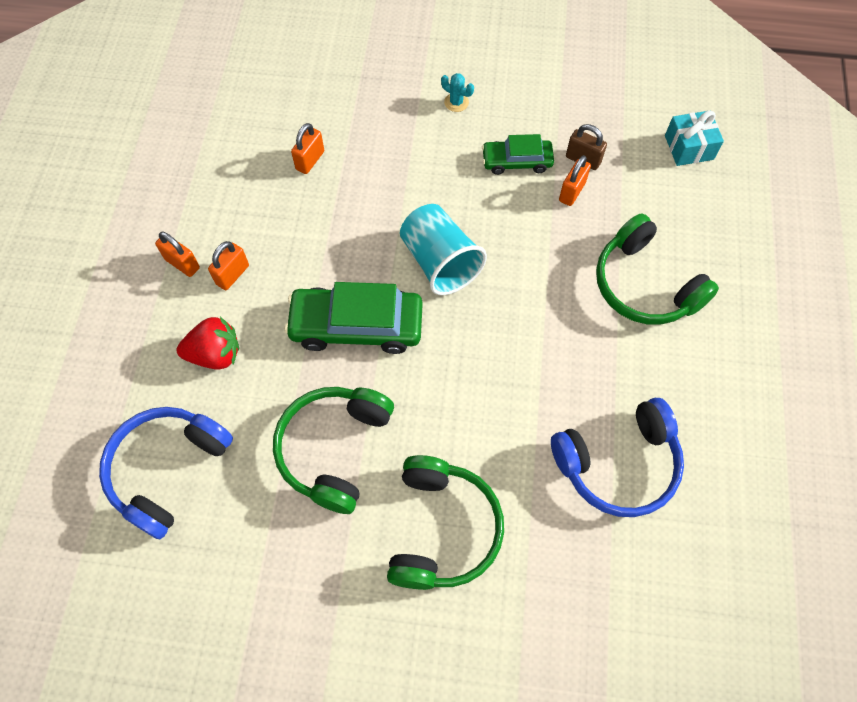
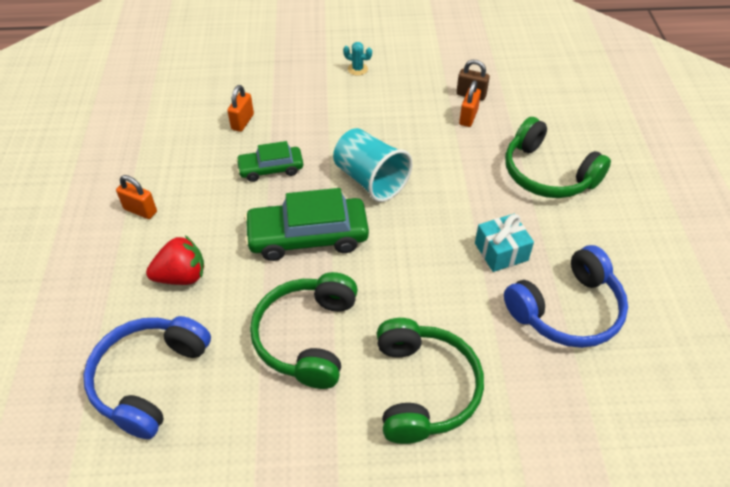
camera: 10 degrees left, 15 degrees down
(232, 275) = (188, 213): orange padlock -> none
(517, 161) = (417, 102): green car -> green car (271, 169)
(689, 147) = (552, 77): turquoise gift -> turquoise gift (501, 252)

